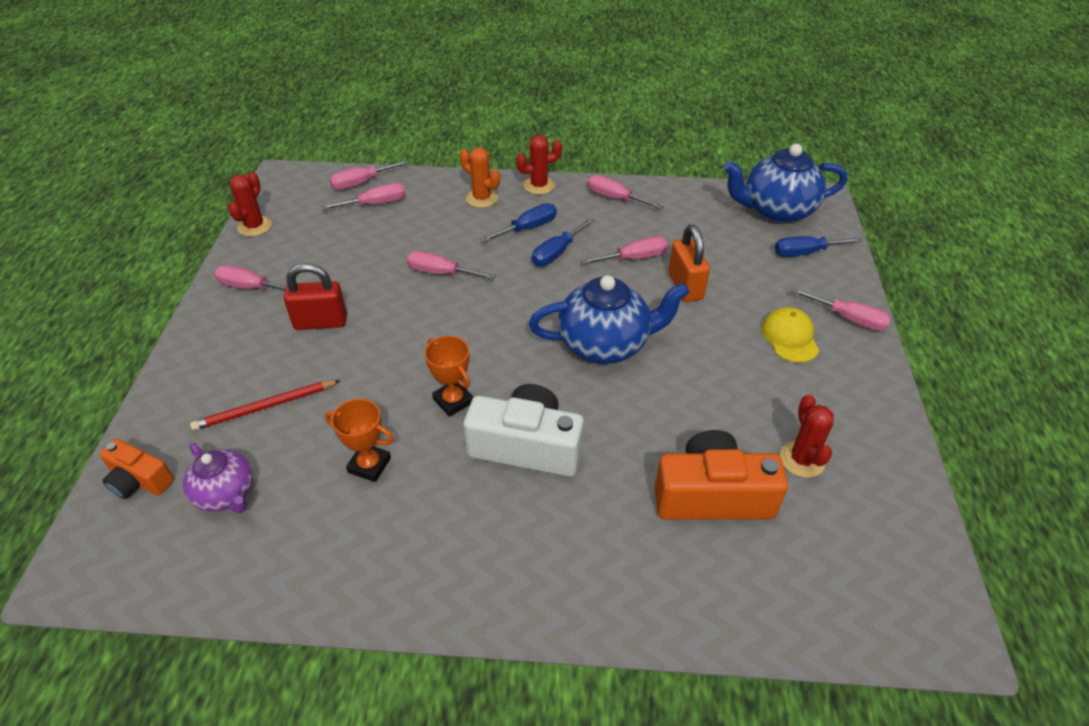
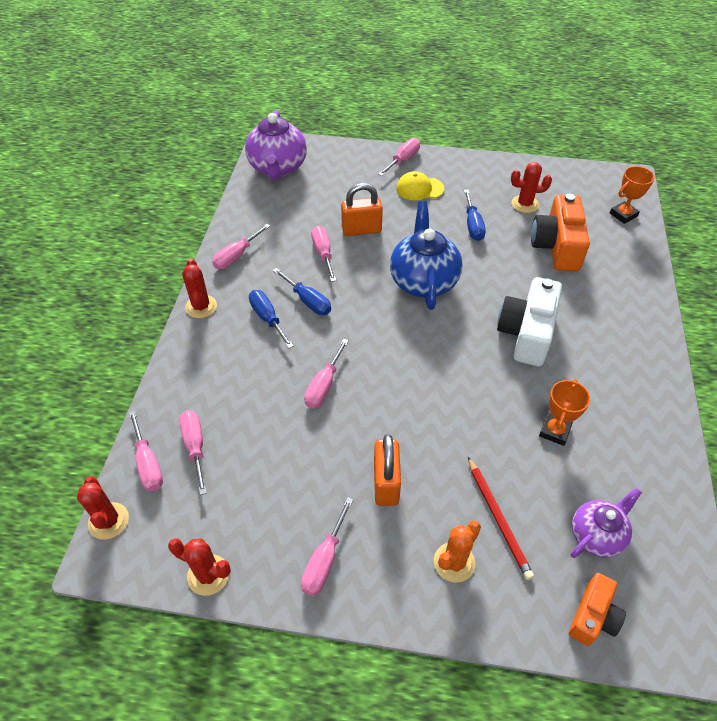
camera: 85 degrees left, 5 degrees up
(312, 173) = (108, 521): none -> red cactus
(321, 322) = (386, 483): red padlock -> orange padlock
(453, 401) = (484, 376): orange trophy -> orange trophy (623, 215)
(482, 198) = (210, 352): orange cactus -> orange cactus (454, 562)
(776, 210) = (278, 168): blue teapot -> purple teapot
(805, 253) = (331, 164): blue screwdriver -> blue screwdriver (473, 225)

